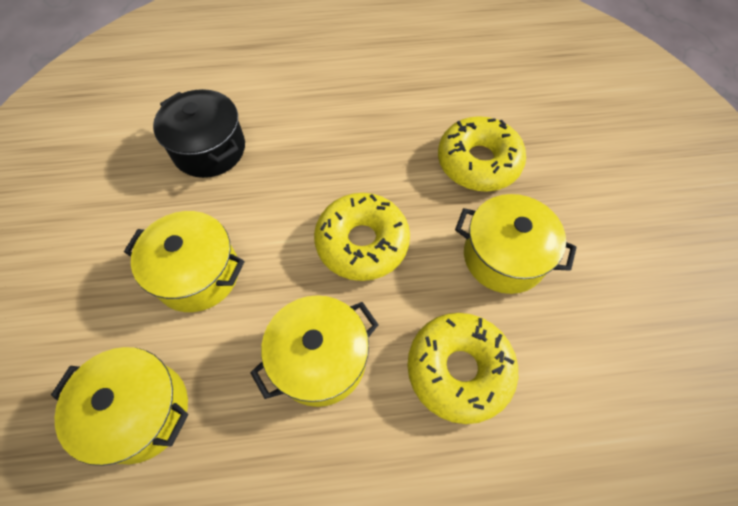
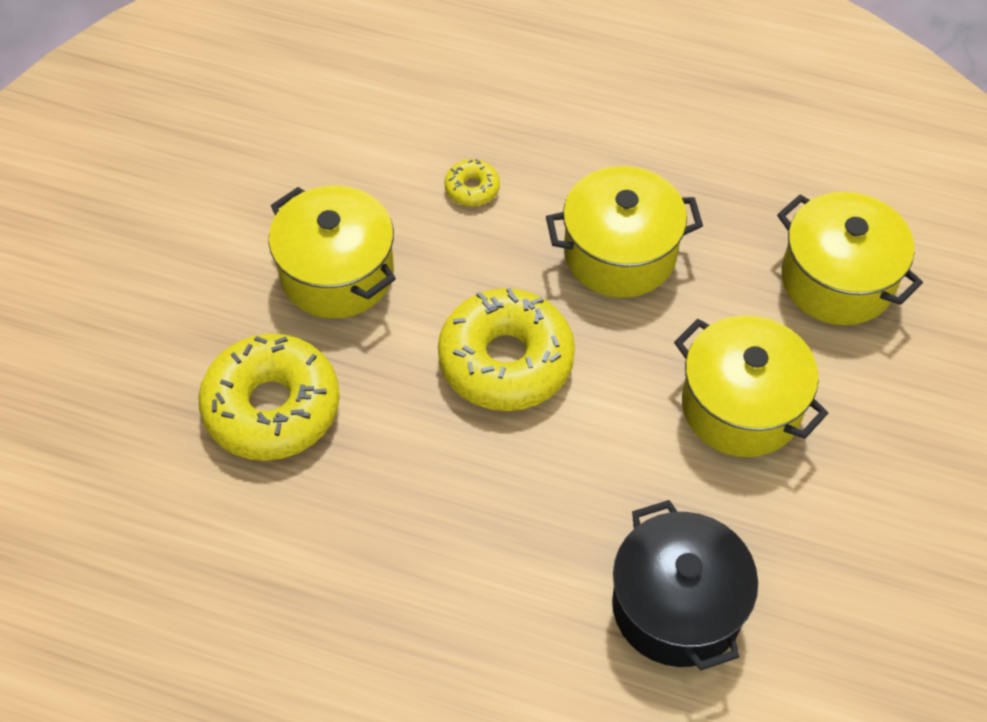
camera: 155 degrees left, 5 degrees down
(459, 369) = (472, 188): yellow donut -> yellow donut, size x0.44

